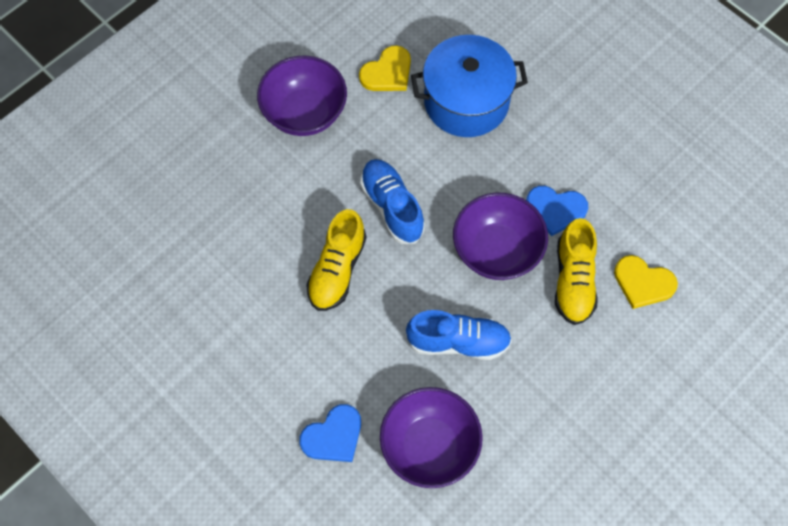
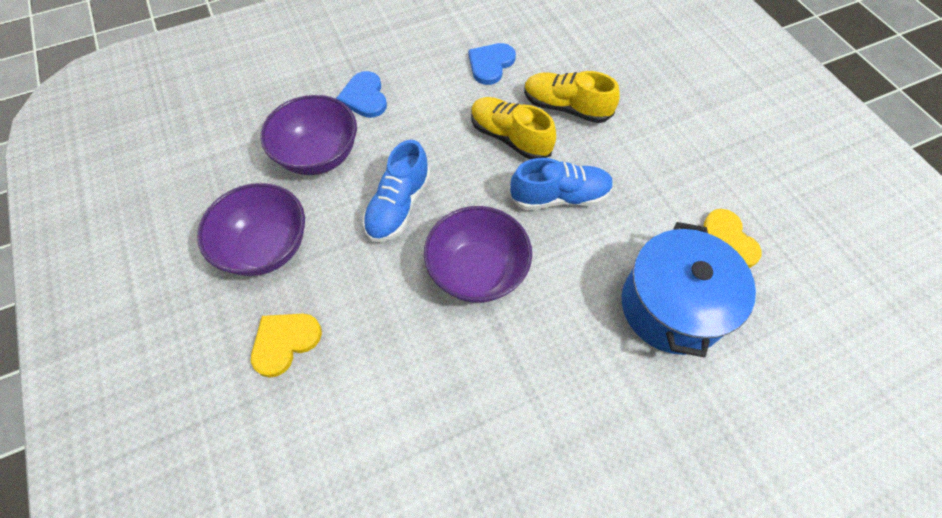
camera: 110 degrees right, 5 degrees down
(304, 113) = (688, 157): purple bowl -> purple bowl (266, 247)
(555, 209) = (503, 348): blue heart -> blue heart (490, 64)
(573, 281) = (412, 332): yellow shoe -> yellow shoe (566, 107)
(643, 283) = (377, 407): yellow heart -> yellow heart (285, 342)

